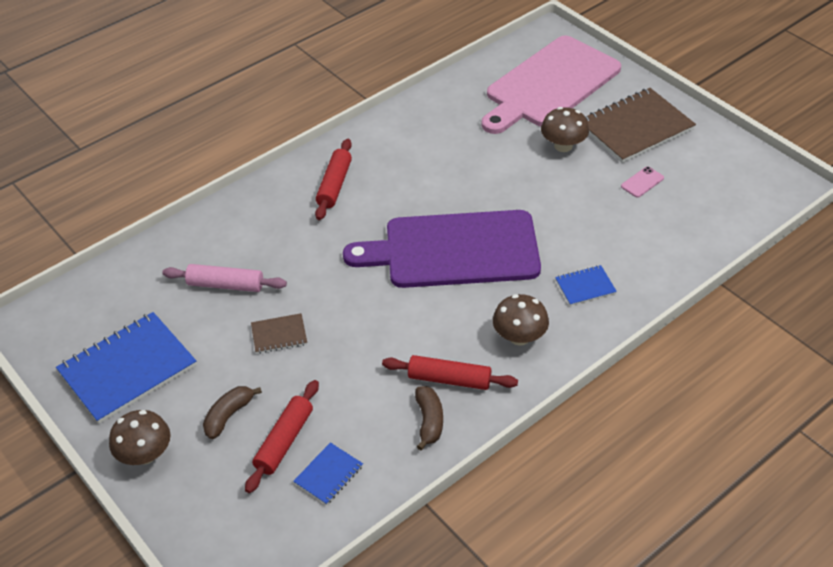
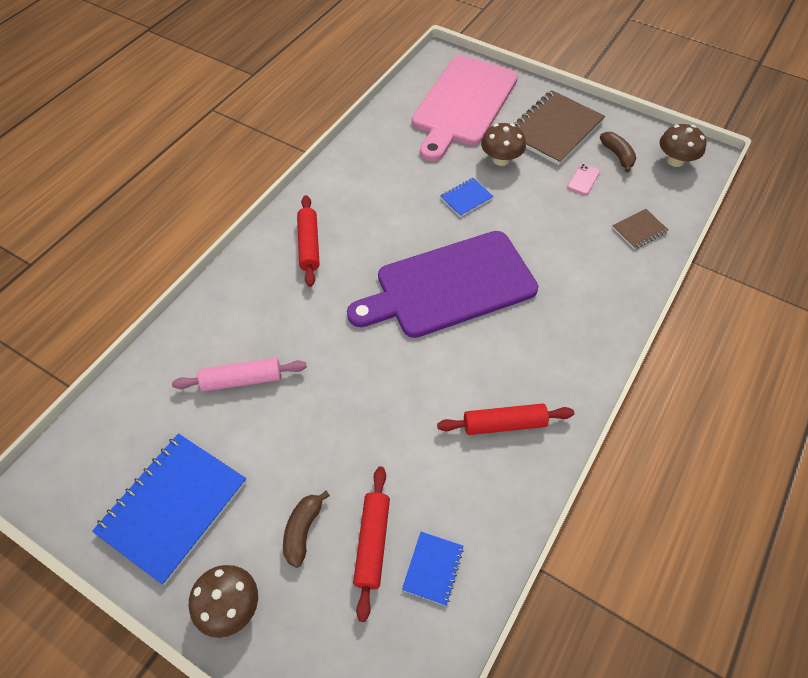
camera: 20 degrees left, 10 degrees up
(279, 335) = (318, 421): brown notebook -> brown notebook (639, 230)
(429, 421) = (505, 476): brown banana -> brown banana (617, 155)
(519, 337) = (548, 360): brown mushroom -> brown mushroom (675, 160)
(585, 287) = (582, 293): blue notebook -> blue notebook (466, 198)

